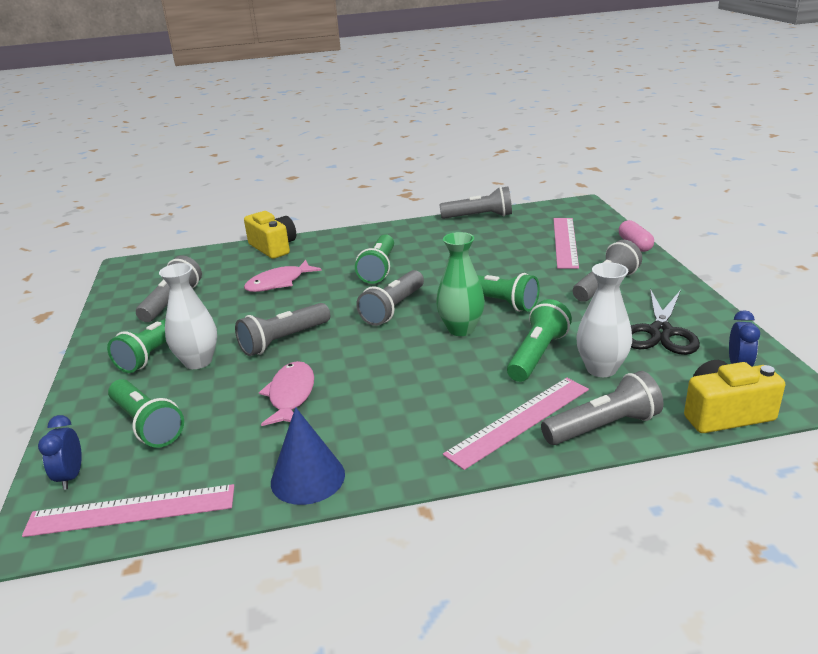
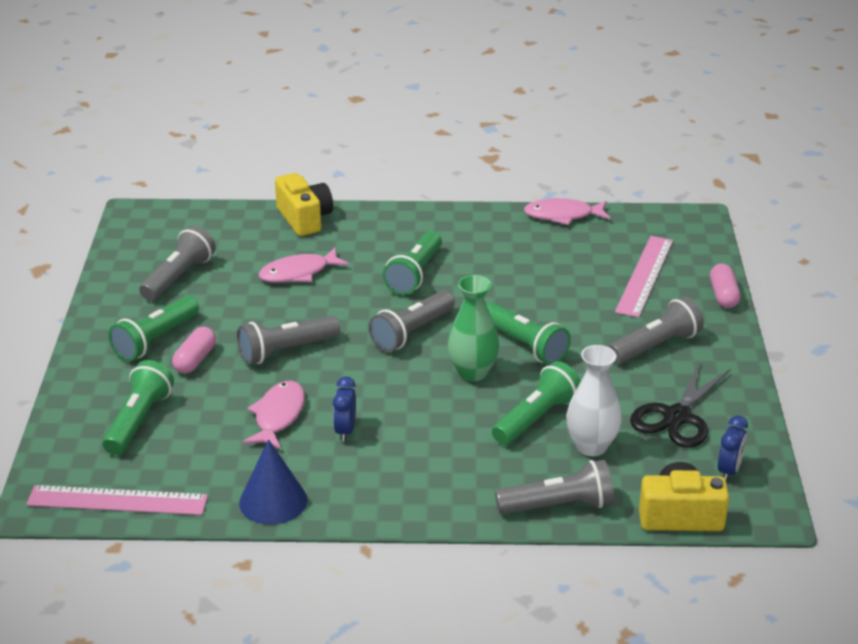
camera: 10 degrees right, 5 degrees up
(71, 477) = (67, 459): blue clock -> blue clock (345, 431)
(147, 424) = (138, 421): green flashlight -> green flashlight turned 135 degrees counterclockwise
(198, 361) = (195, 360): white vase -> pink capsule
(479, 217) = (563, 215): grey flashlight -> pink fish
(519, 421) = (483, 484): pink ruler -> none

